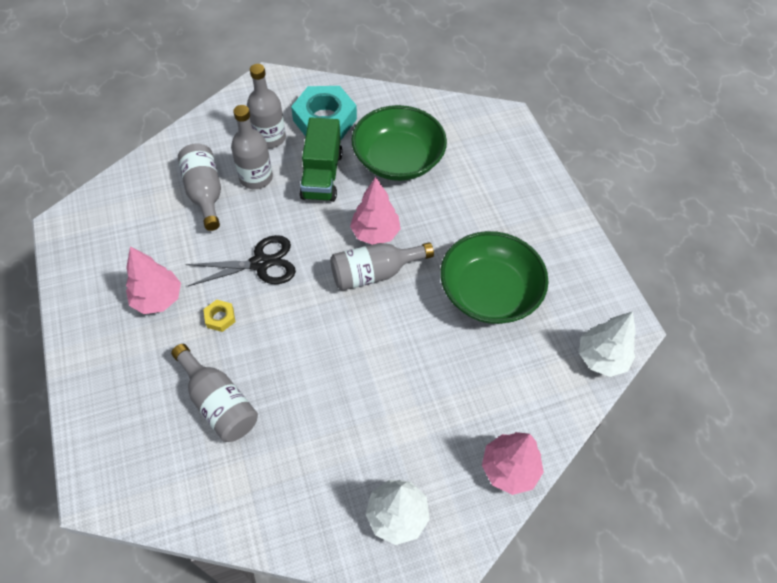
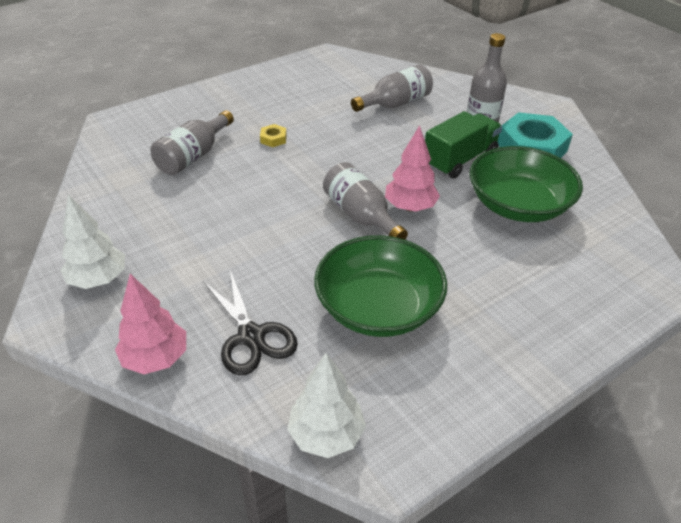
camera: 75 degrees right, 15 degrees down
(158, 299) = (279, 107): pink tree -> none
(256, 178) = (430, 124): grey bottle -> none
(260, 263) = (337, 147): black scissors -> black scissors (251, 336)
(322, 175) = (460, 160): green truck -> green truck turned 150 degrees clockwise

